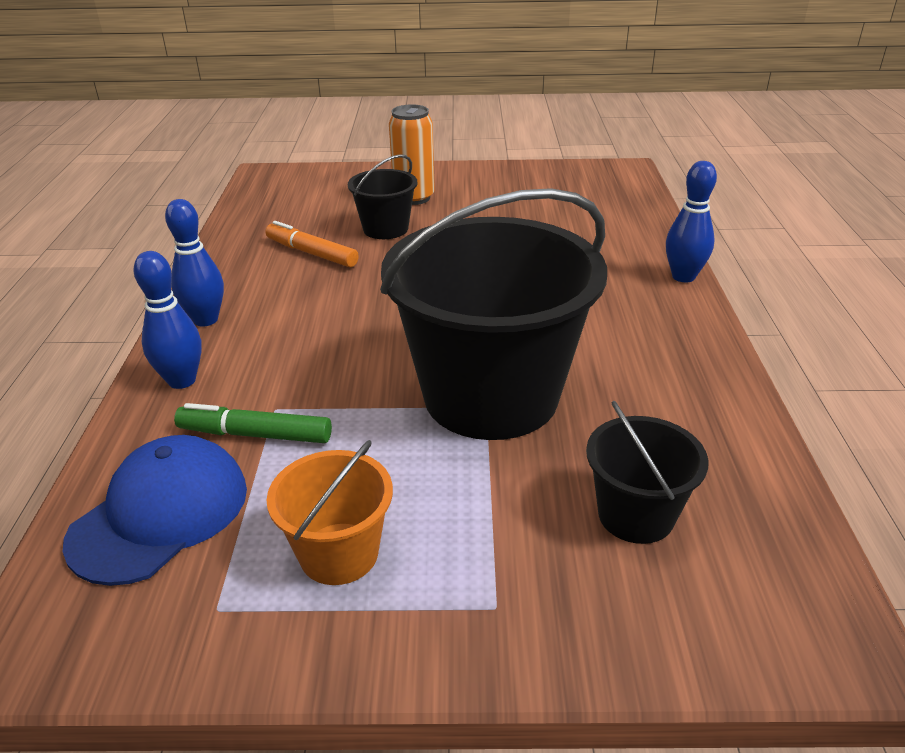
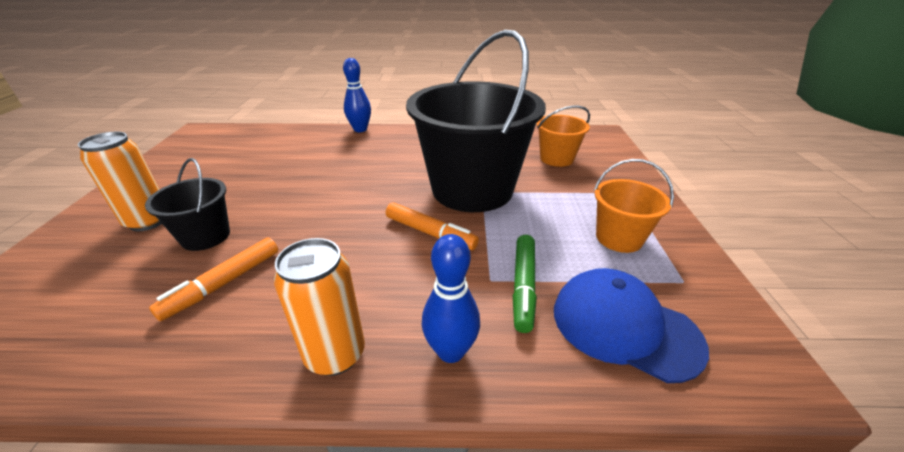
camera: 90 degrees left, 0 degrees up
(205, 320) = (335, 354): blue bowling pin -> orange can
(376, 360) = (430, 233): none -> orange marker
(636, 515) = (556, 158): black bucket -> orange bucket

